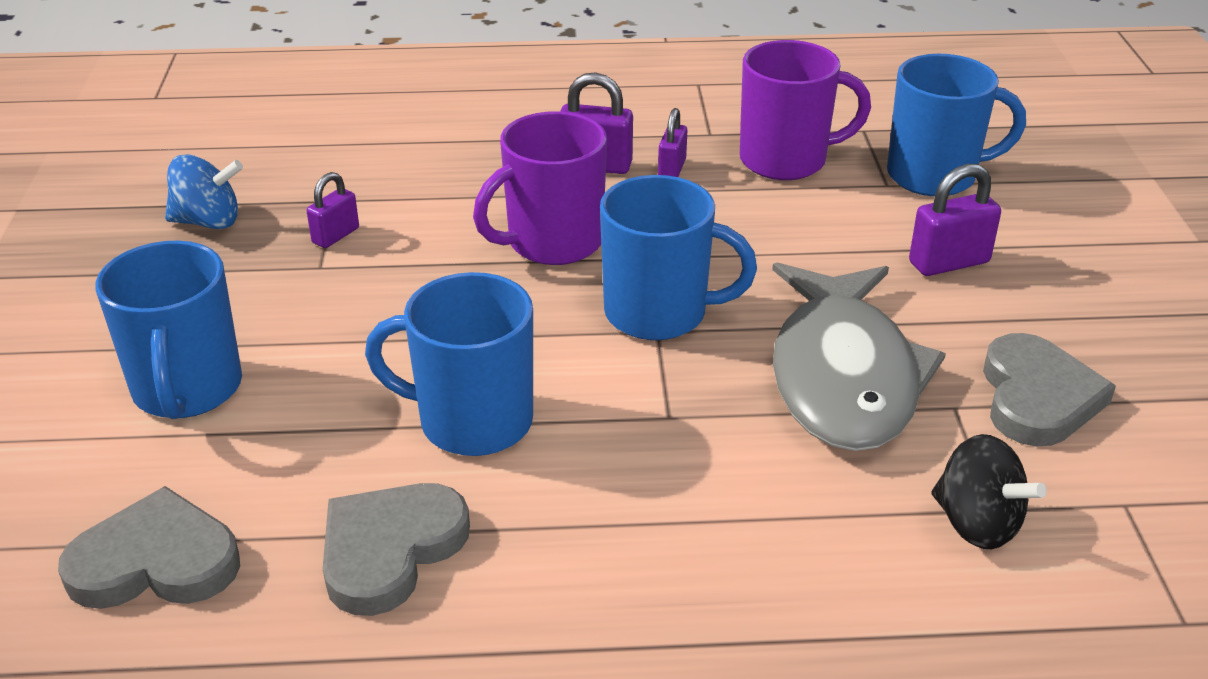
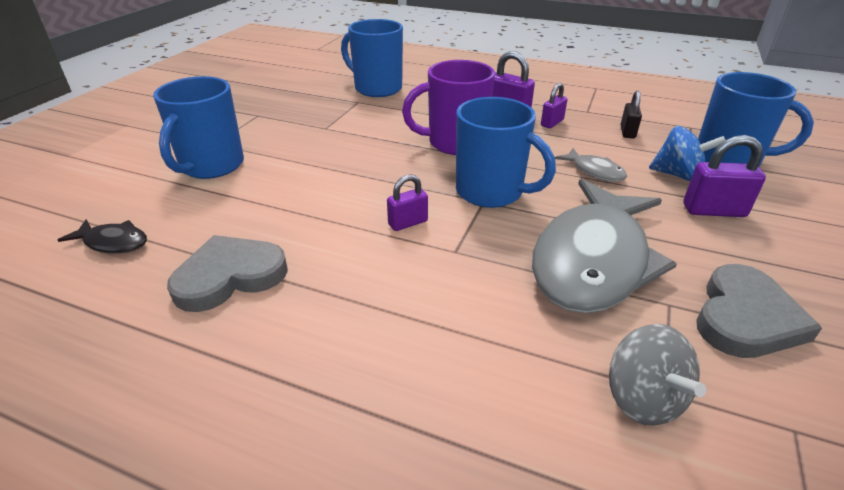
camera: 25 degrees right, 0 degrees up
(155, 561) = (113, 242): grey heart -> black fish
(208, 221) = (292, 98): blue spinning top -> blue spinning top (678, 175)
(335, 236) = (345, 116): purple padlock -> purple padlock (408, 223)
(472, 422) = (336, 220): blue mug -> blue mug (377, 88)
(776, 240) = (594, 171): none -> grey fish
(785, 160) = (627, 132): purple mug -> black padlock
(976, 524) = (643, 398): black spinning top -> grey spinning top

